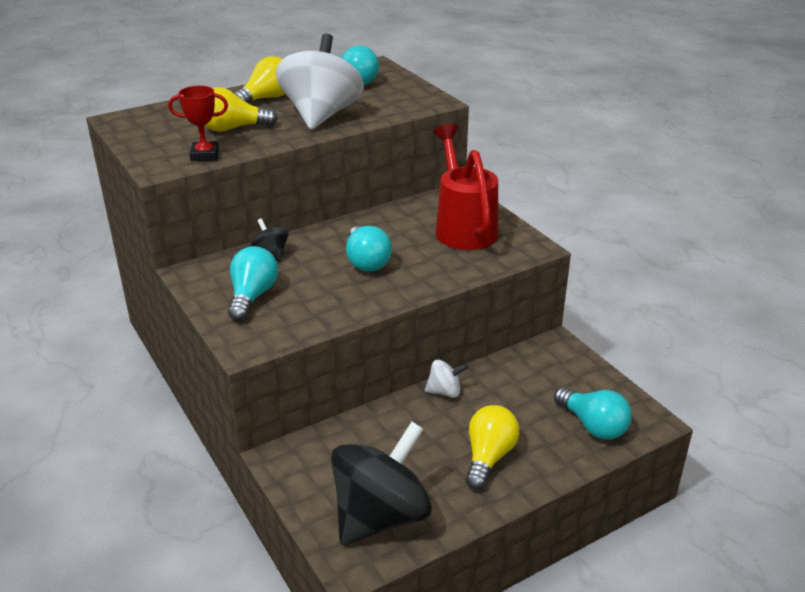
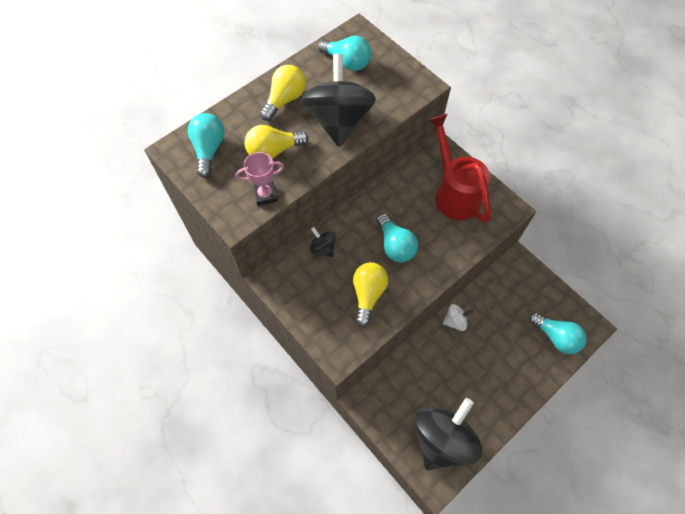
camera: 10 degrees left, 30 degrees up
(205, 155) = (265, 195): red trophy -> pink trophy
(252, 296) = (325, 299): turquoise light bulb -> turquoise light bulb (209, 150)
(321, 115) = (338, 120): white spinning top -> black spinning top
(488, 457) = (496, 377): yellow light bulb -> yellow light bulb (368, 294)

